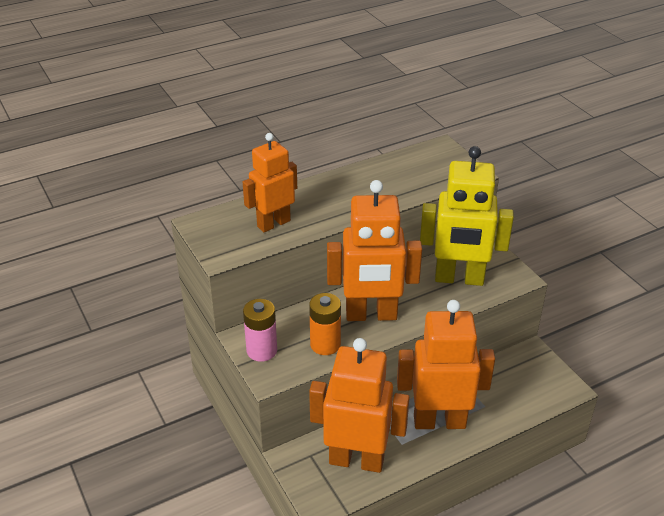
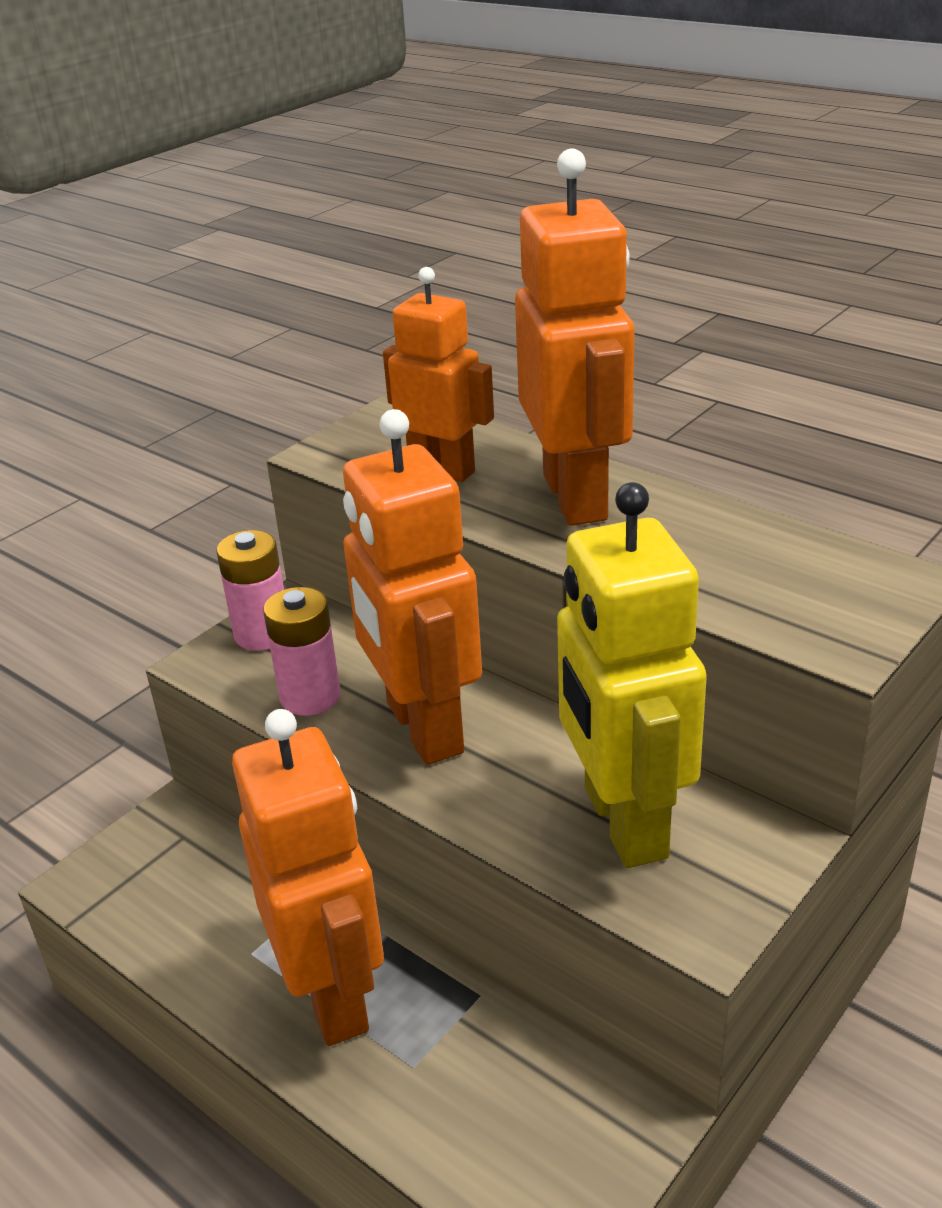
camera: 70 degrees right, 5 degrees down
(325, 344) = (310, 697): orange battery -> pink battery
(356, 460) = (189, 899): orange robot -> orange robot (576, 497)

